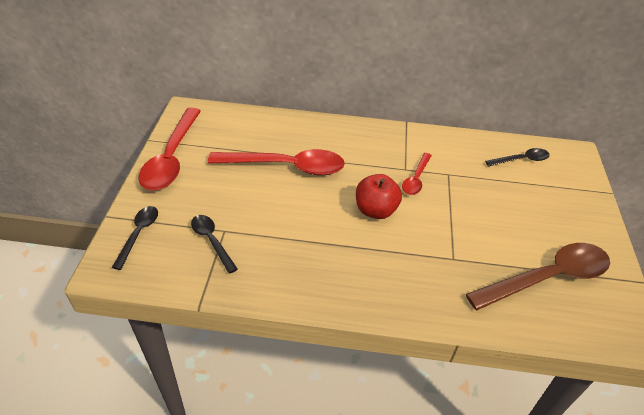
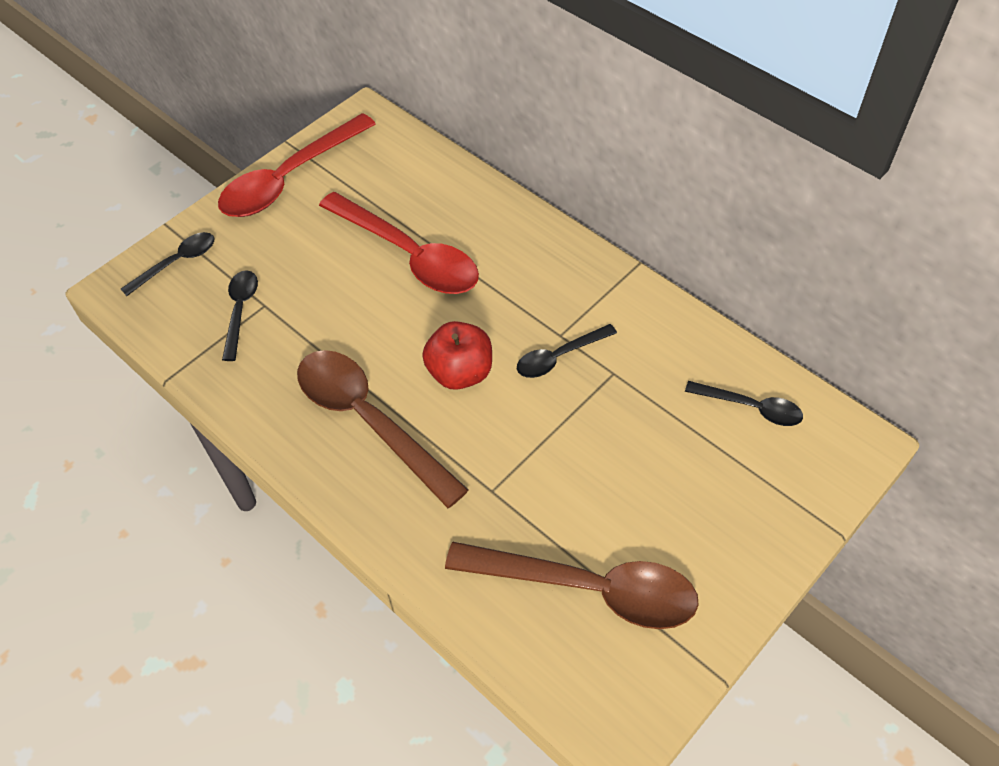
camera: 40 degrees right, 10 degrees up
(352, 259) = (369, 420): none -> brown spoon
(416, 179) = (559, 357): red spoon -> black spoon

